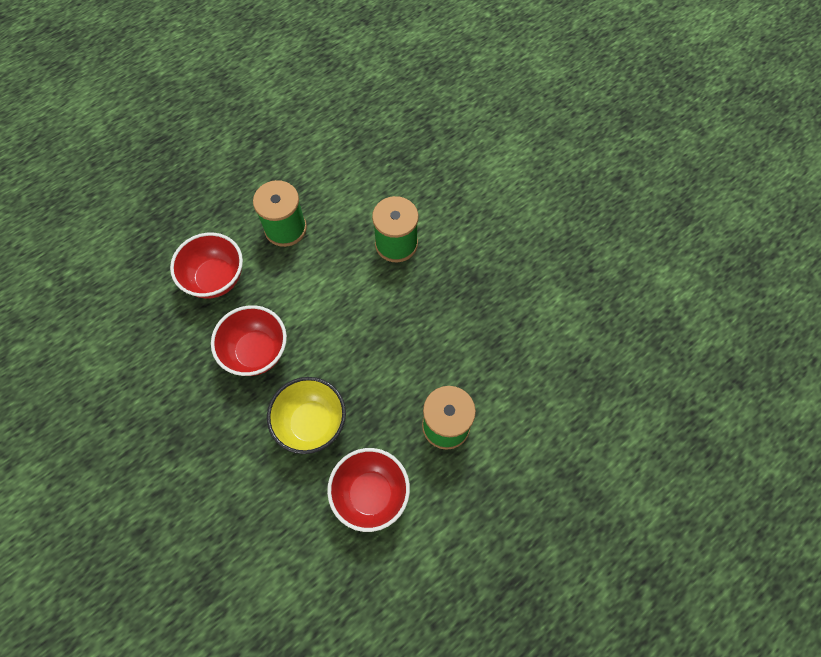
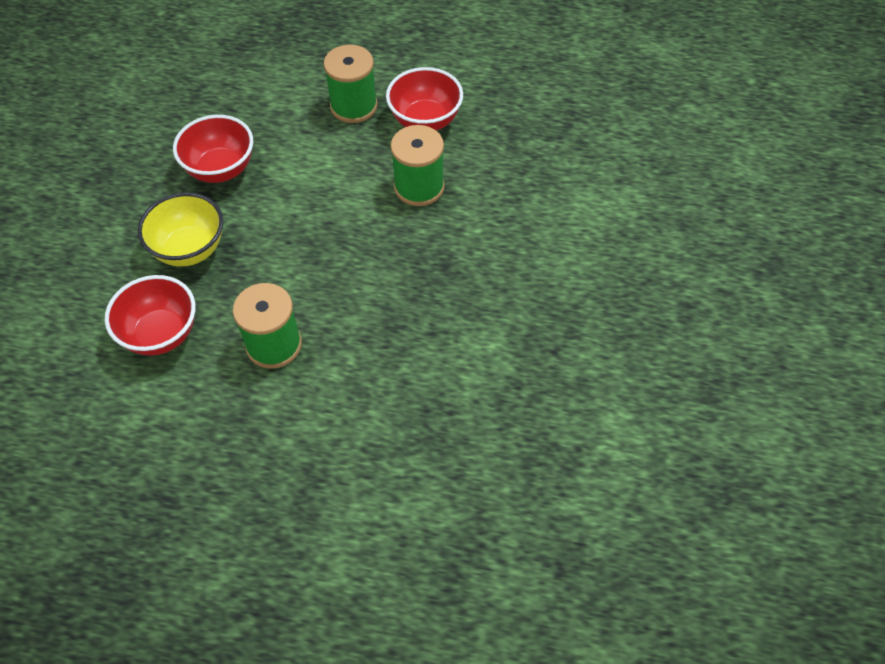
camera: 50 degrees right, 10 degrees down
(216, 279) = (261, 98): red bowl -> red bowl (425, 120)

